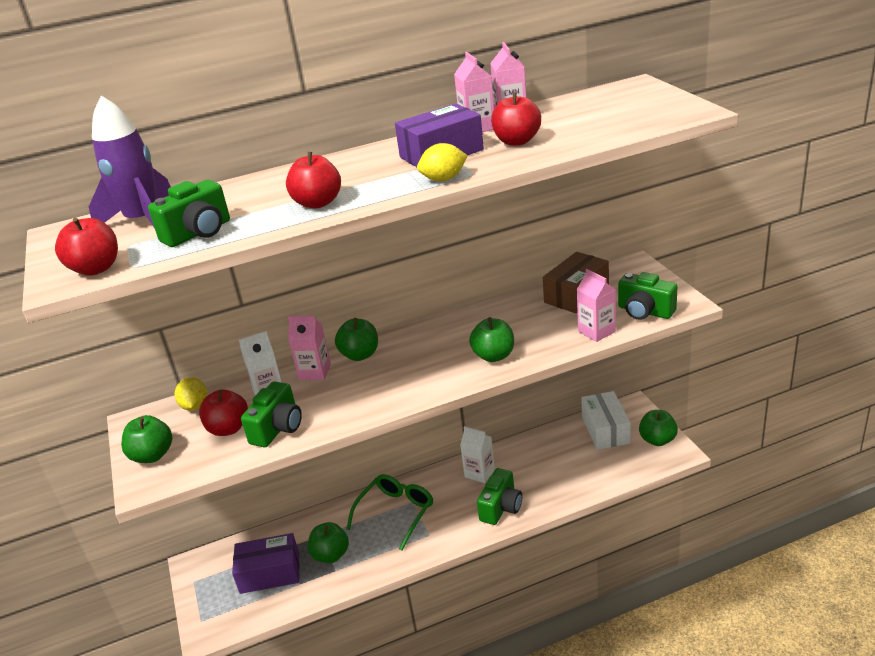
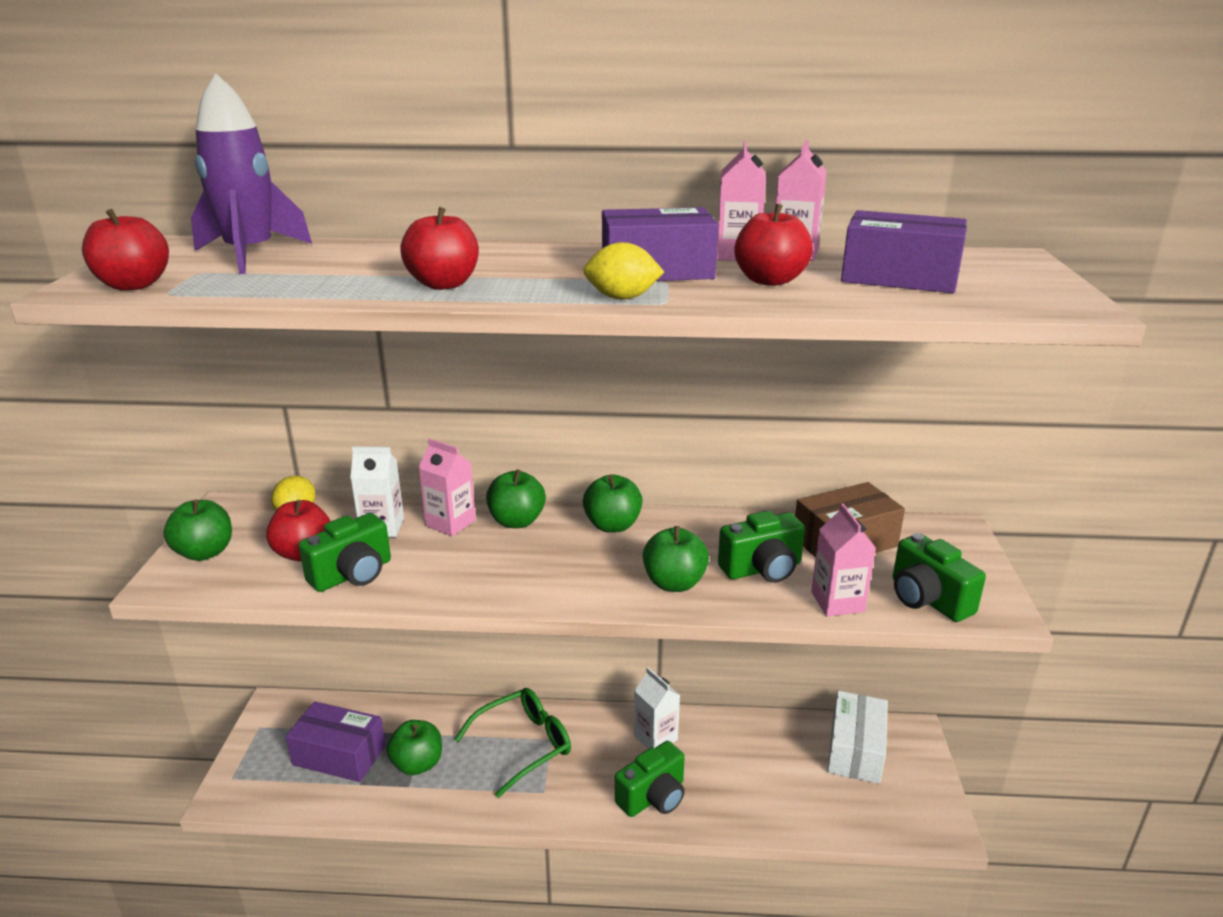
camera: 20 degrees right, 5 degrees down
(199, 233) = (280, 280): green camera -> green camera (762, 569)
(587, 118) = (899, 277): none -> purple box
(657, 440) = (922, 795): green apple -> green apple (612, 525)

